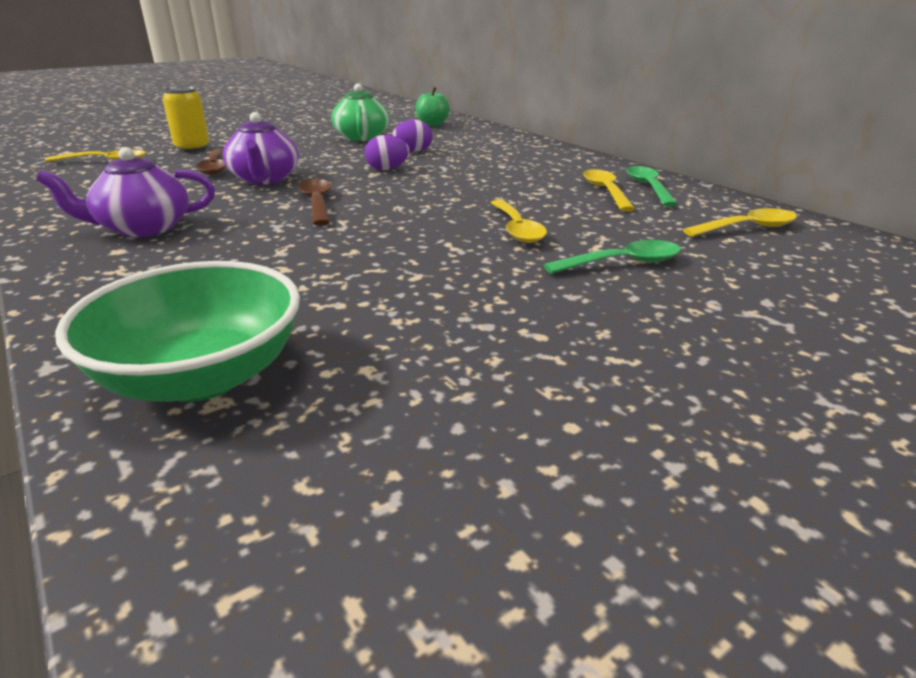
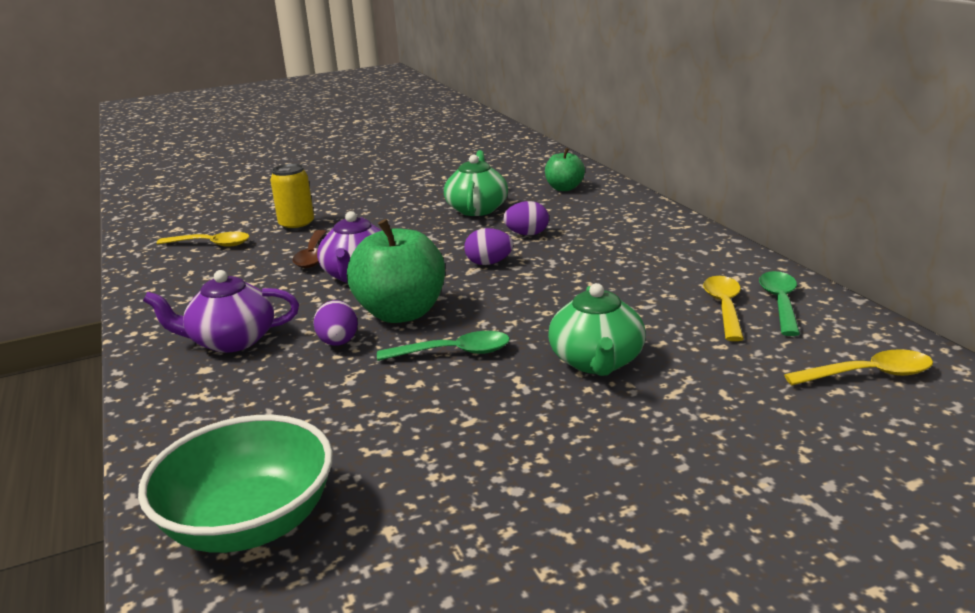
camera: 15 degrees right, 5 degrees down
(260, 225) = (338, 343): none -> purple egg
(317, 203) = (401, 313): brown spoon -> green apple
(516, 229) = (597, 361): yellow spoon -> green teapot
(622, 263) = (692, 418): green spoon -> green spoon (453, 353)

